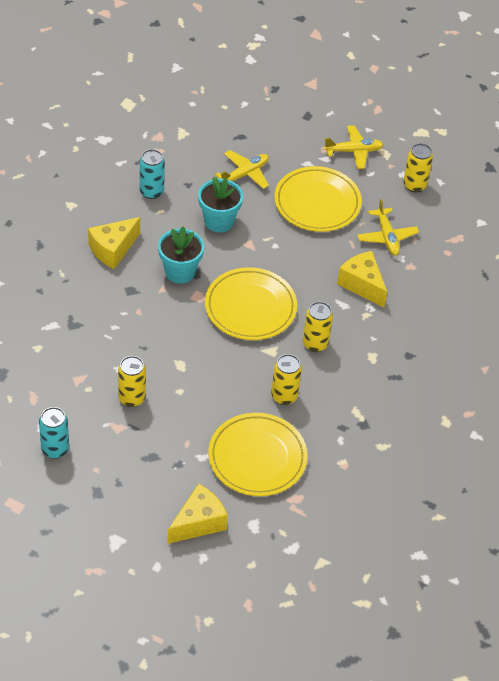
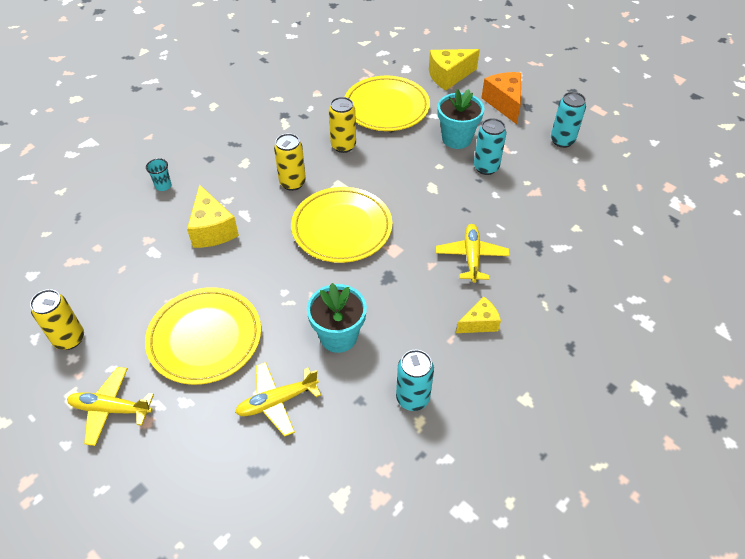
camera: 160 degrees left, 0 degrees up
(113, 249) = (479, 323): yellow cheese -> yellow cheese, size x0.63
(125, 492) = (504, 103): none -> orange cheese
(132, 398) = (486, 167): yellow can -> turquoise can
(180, 272) = (406, 280): turquoise flower pot -> turquoise flower pot (456, 138)
(387, 237) = (150, 277): yellow plane -> yellow plane (471, 257)
(432, 317) = (163, 186): none -> turquoise cup

